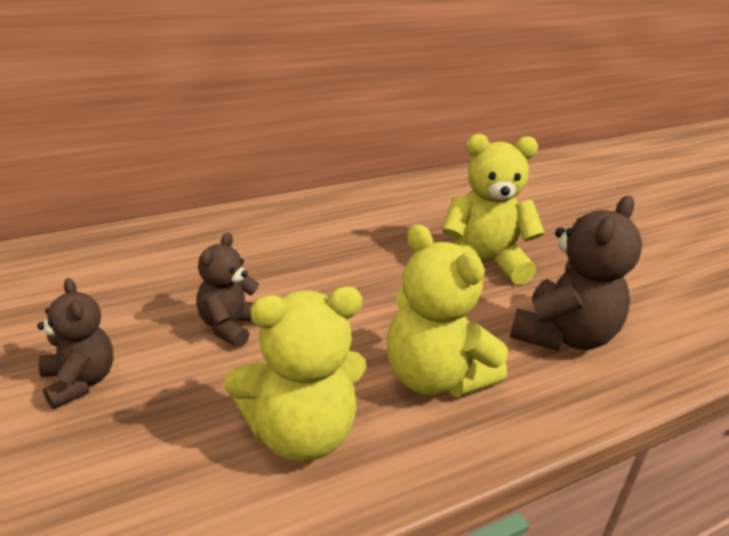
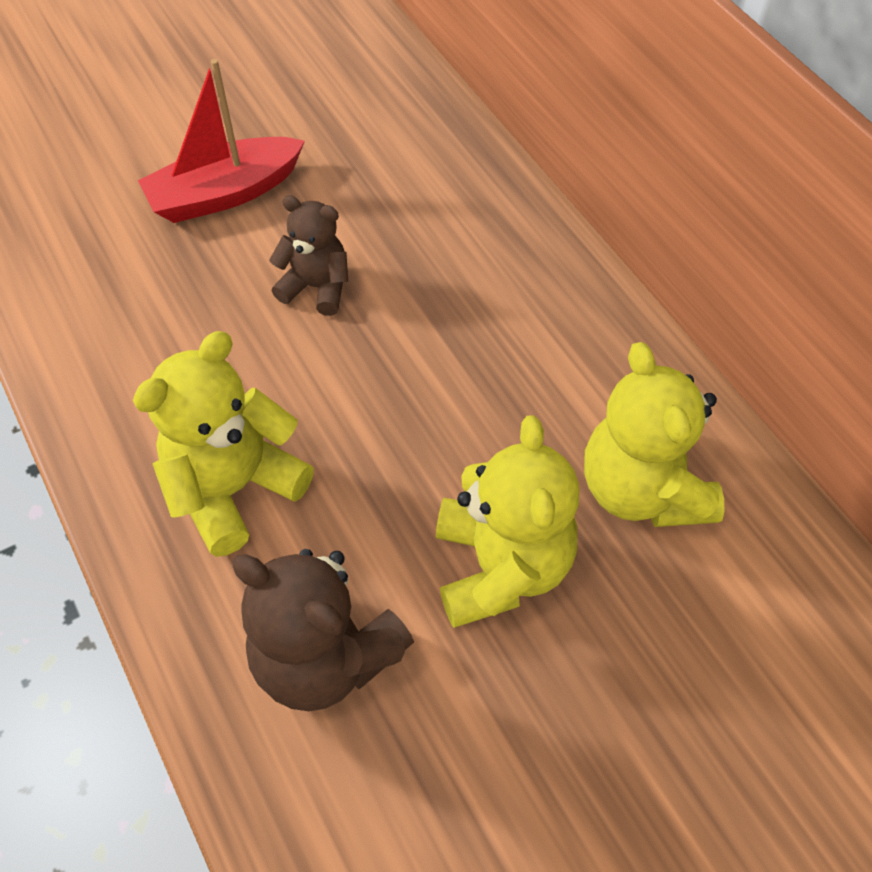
camera: 90 degrees right, 25 degrees up
(79, 382) = (225, 193): brown teddy bear -> red boat
(300, 434) = (151, 367): yellow teddy bear -> yellow teddy bear (642, 489)

